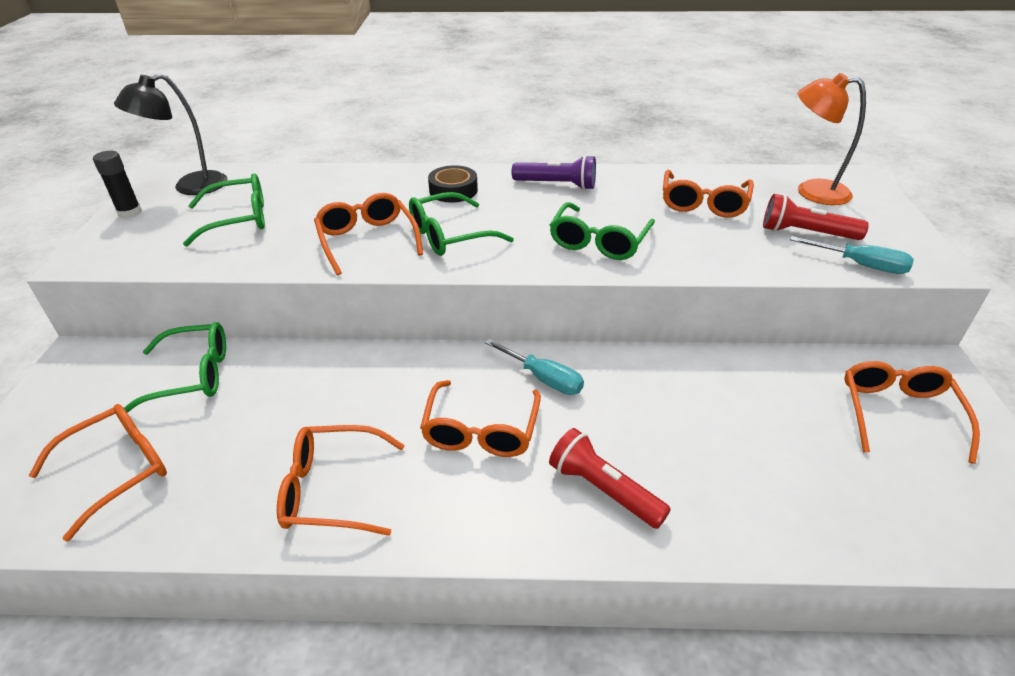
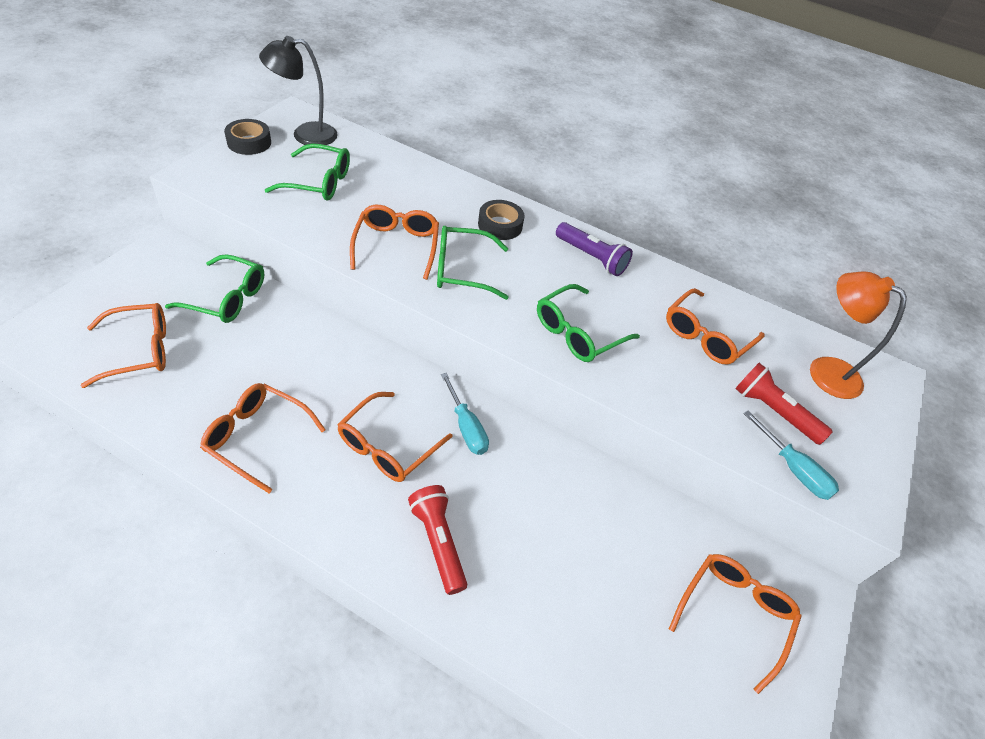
camera: 20 degrees right, 10 degrees up
(130, 213) = (249, 142): black glue stick -> black tape

